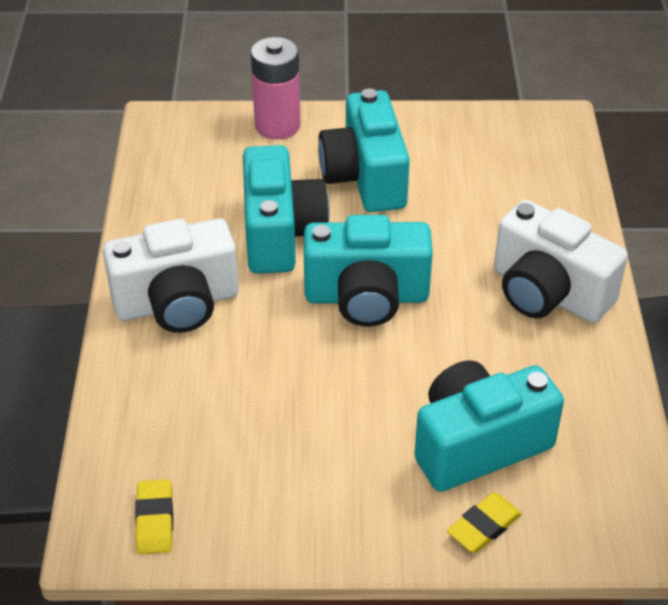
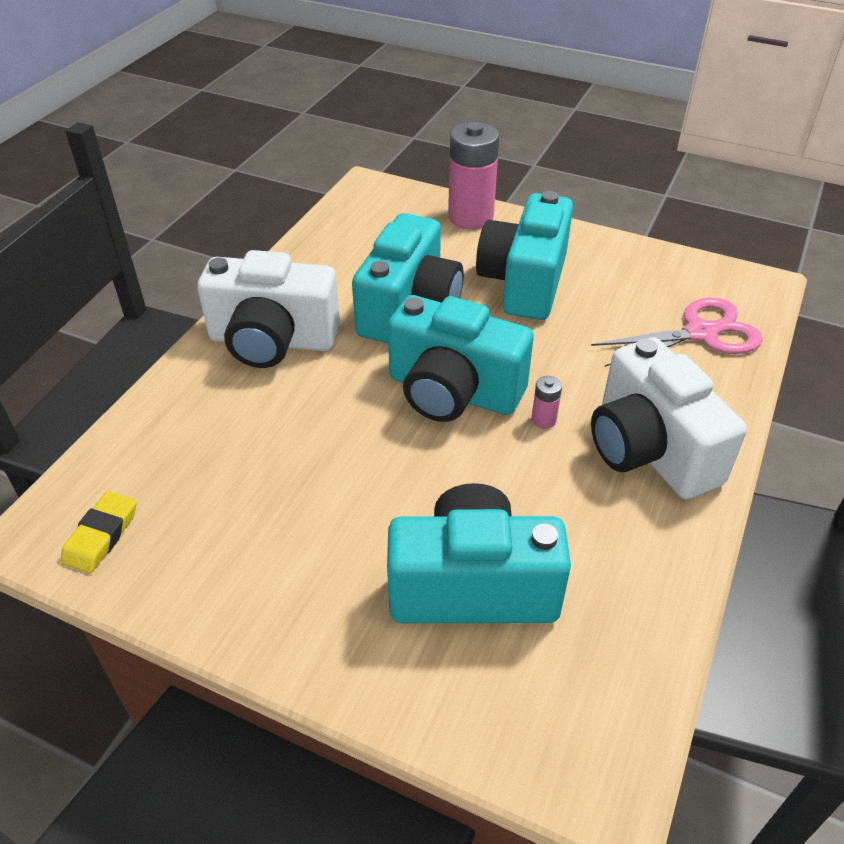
camera: 25 degrees right, 0 degrees up
(454, 296) = (543, 420): none -> pink battery
(484, 526) = (421, 683): yellow eraser -> none
(535, 180) = (700, 333): none -> pink scissors

